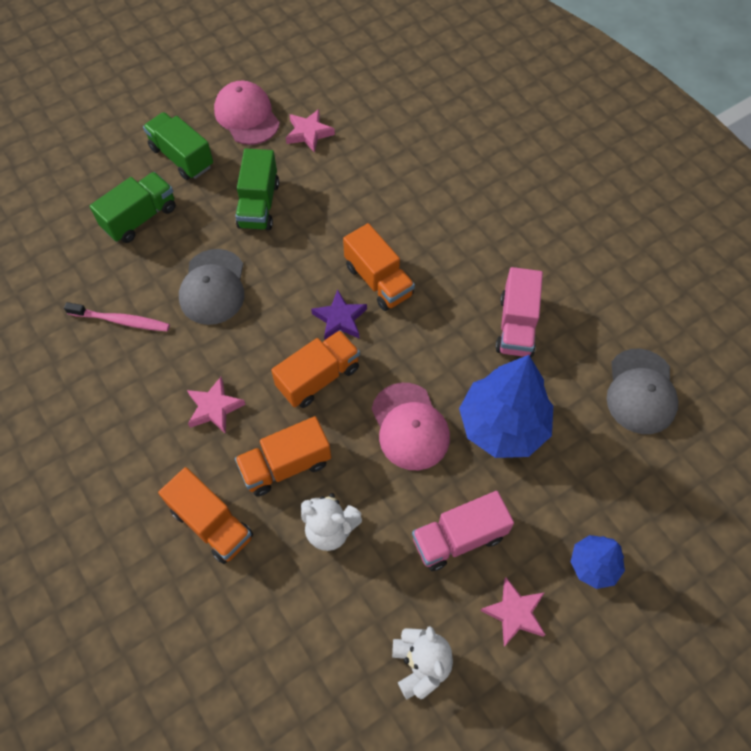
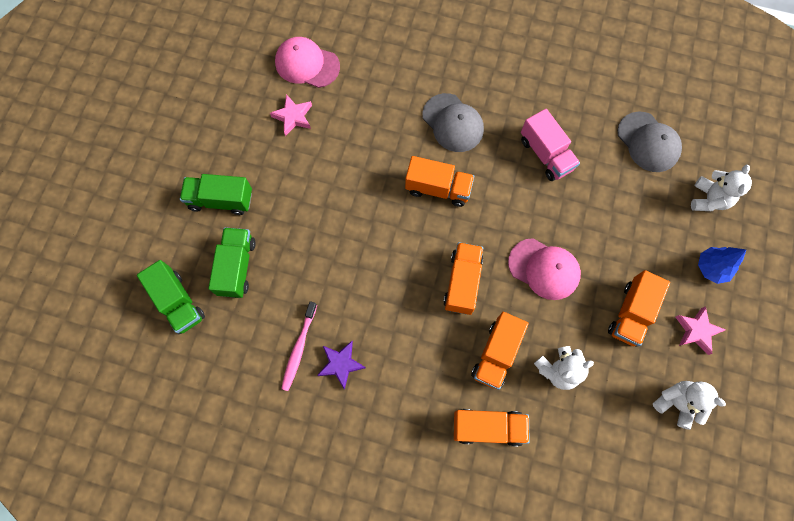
camera: 40 degrees left, 10 degrees up
(121, 321) = (299, 348): pink toothbrush -> pink toothbrush turned 135 degrees clockwise
(213, 287) = (337, 276): grey cap -> grey cap (453, 123)
(214, 408) = (418, 355): pink star -> none
(247, 116) = (236, 135): pink cap -> pink cap (307, 64)
(259, 205) = (310, 195): green truck -> green truck (178, 302)
(340, 319) = (439, 233): purple star -> purple star (341, 364)
(459, 538) = (631, 313): pink truck -> orange truck
(503, 426) = (594, 225): blue tree -> none
(657, 496) = (708, 199): none -> white teddy bear

